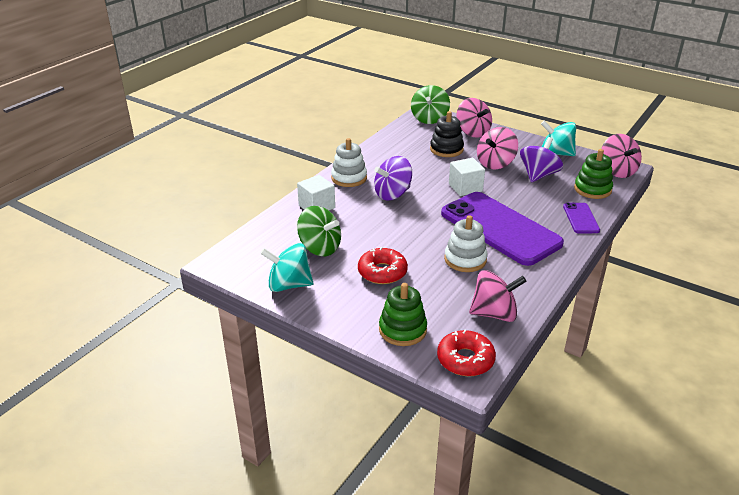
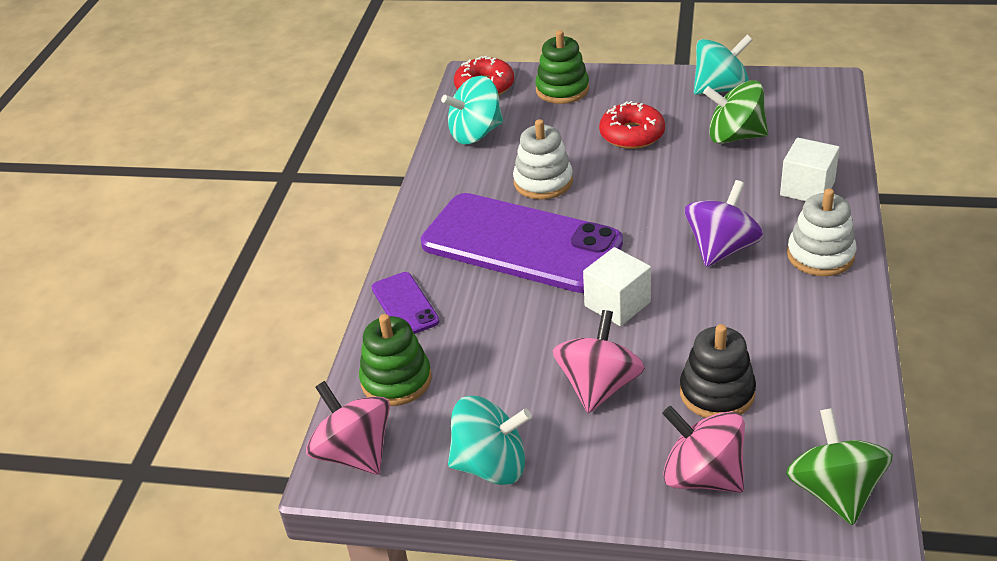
camera: 160 degrees right, 5 degrees up
(494, 313) = (476, 133): pink spinning top -> turquoise spinning top
(538, 175) = (504, 383): purple spinning top -> none

